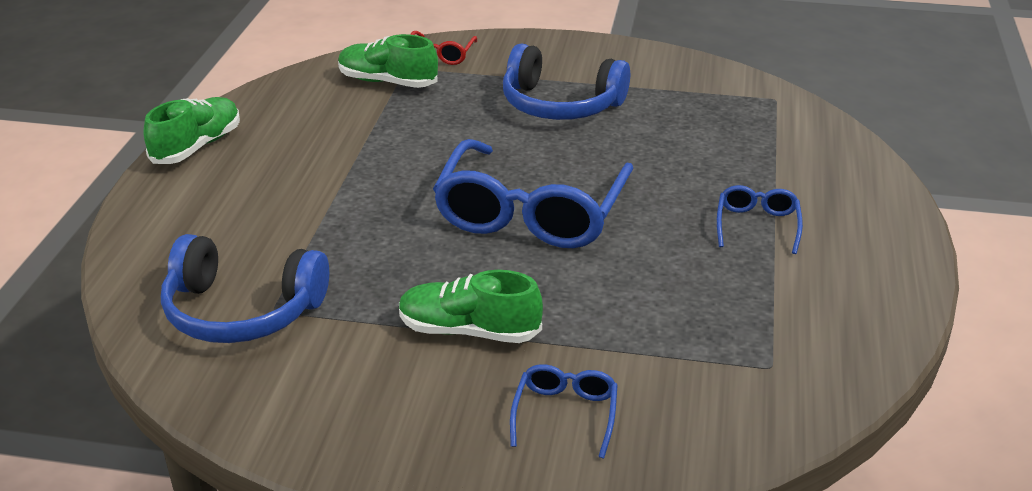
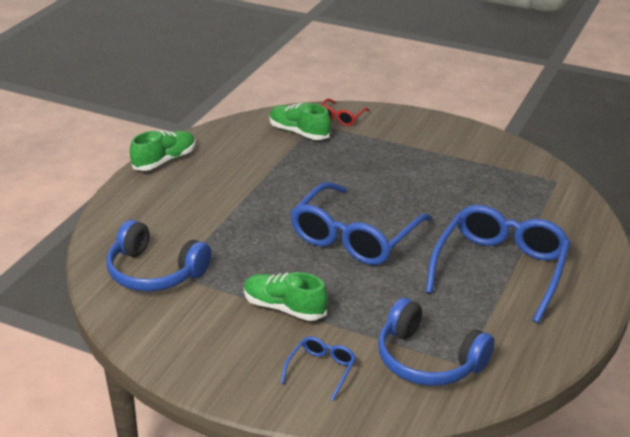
camera: 15 degrees right, 0 degrees up
(560, 105) = (406, 164): blue headphones -> blue headphones (428, 360)
(757, 225) = (500, 269): blue glasses -> blue glasses, size x2.21

